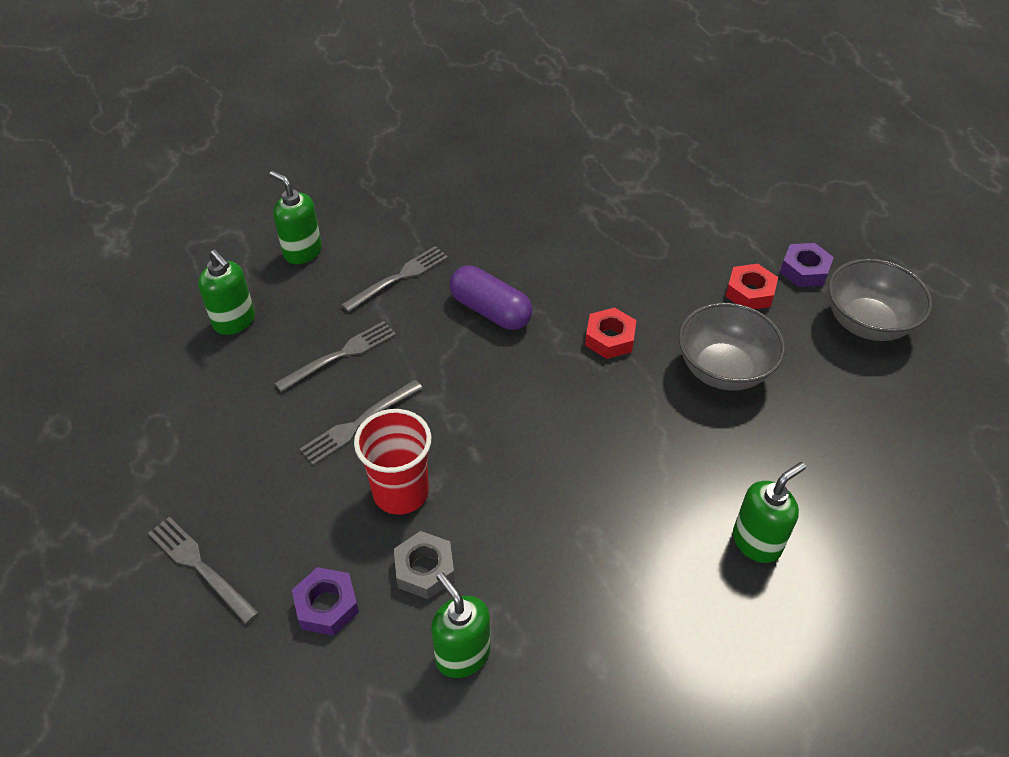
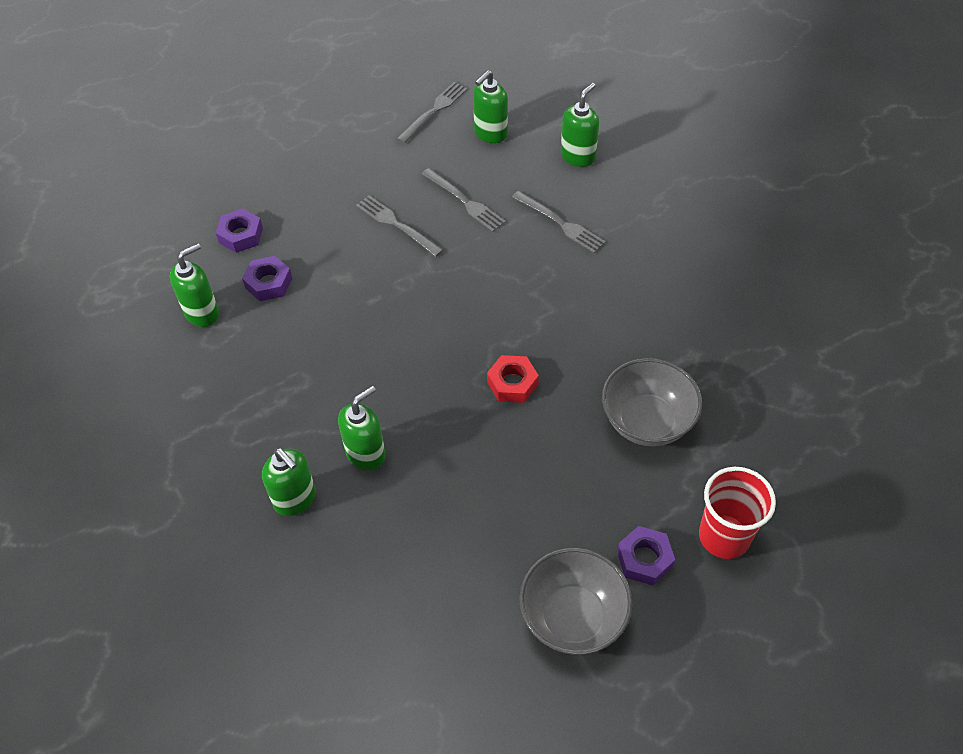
camera: 85 degrees right, 5 degrees up
(200, 566) = (271, 166): grey fork -> grey fork (434, 110)
(401, 492) = (334, 259): red cup -> red cup (724, 536)
(425, 569) = (268, 283): grey nut -> purple nut
(490, 311) = (532, 292): purple capsule -> none
(695, 471) = (366, 453): none -> green soap dispenser
(723, 370) = (486, 477): grey bowl -> grey bowl (647, 421)
(750, 292) = (598, 503): red nut -> none

